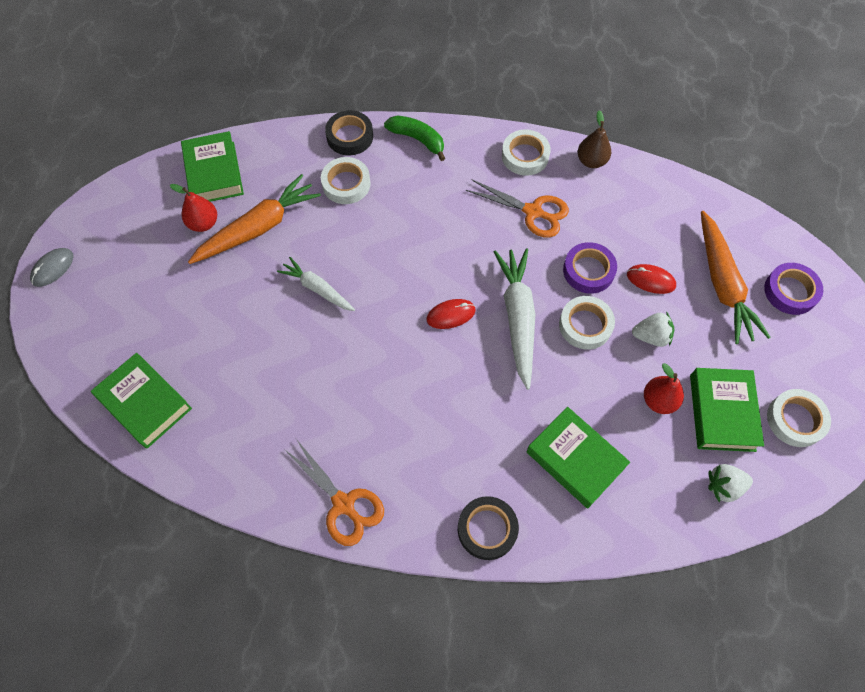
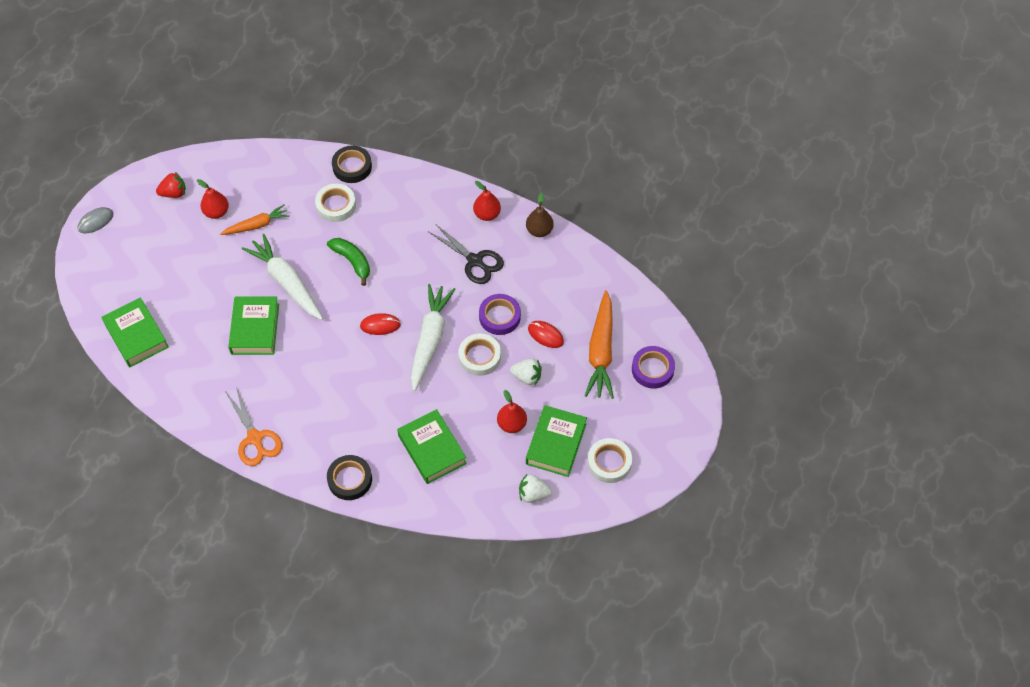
camera: 15 degrees right, 5 degrees down
(143, 212) = (174, 193): none -> red strawberry
(214, 173) = (236, 173): green book -> green book (255, 329)
(258, 228) = (256, 225): orange carrot -> orange carrot, size x0.60
(318, 289) = (287, 282): white carrot -> white carrot, size x1.66
(417, 139) = (405, 181): green banana -> green banana (352, 261)
(525, 156) = (487, 214): white tape -> red pear
(533, 212) = (475, 261): orange scissors -> black scissors

